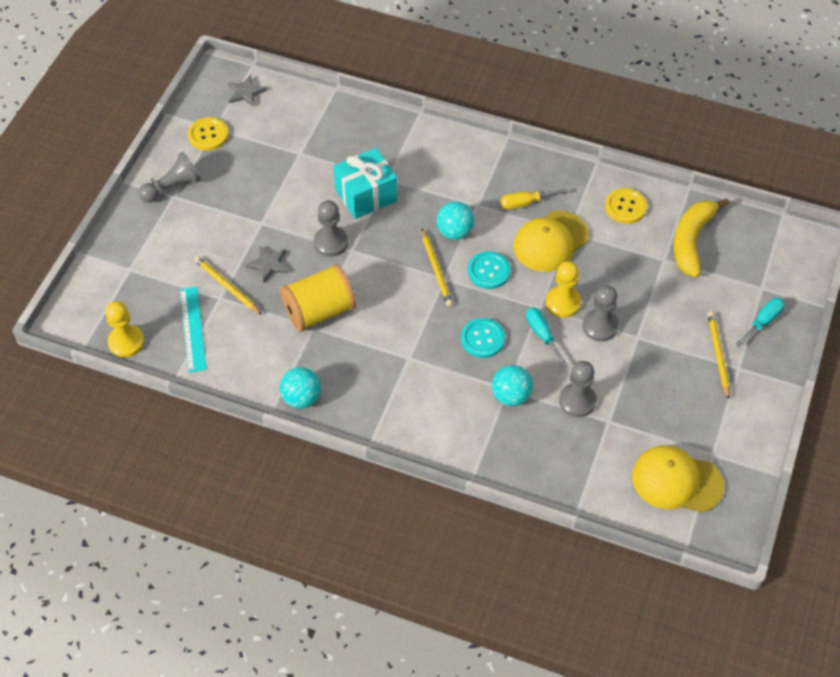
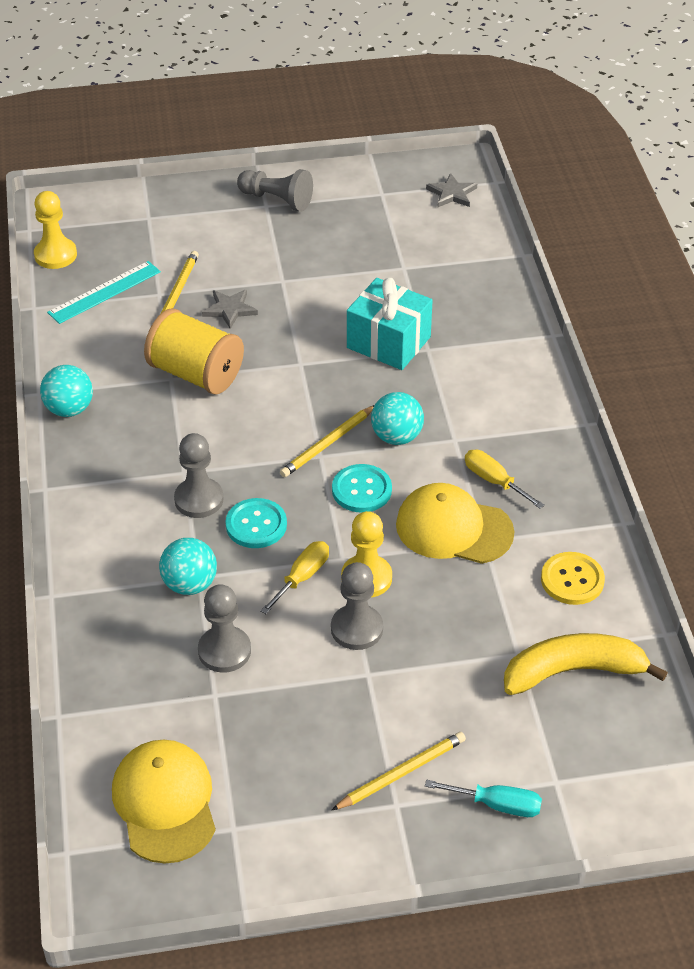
camera: 60 degrees right, 10 degrees down
(208, 135) = (368, 193): yellow button -> none
(331, 242) = (298, 343): grey pawn -> grey pawn (199, 499)
(542, 335) = (302, 577): turquoise screwdriver -> yellow screwdriver

